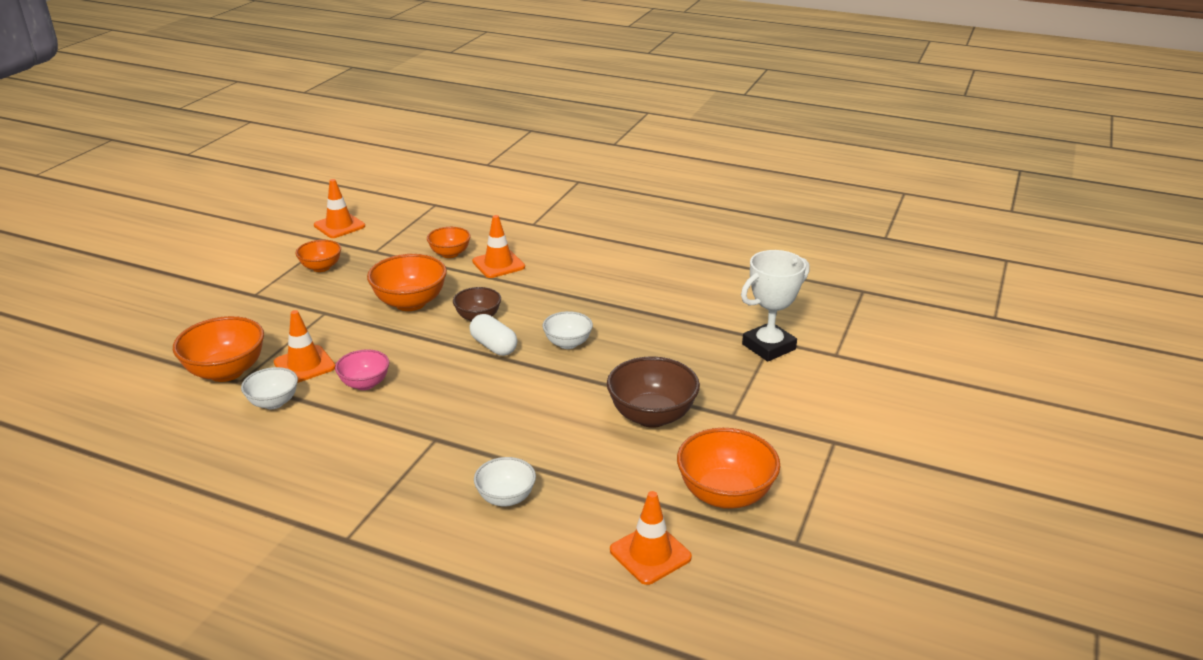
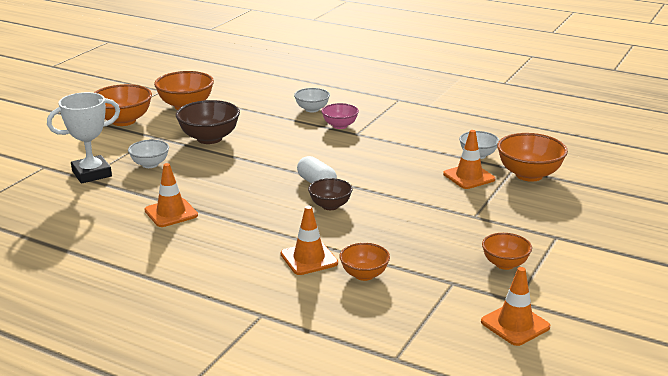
camera: 175 degrees left, 5 degrees down
(365, 384) = (415, 163): pink bowl -> pink bowl (340, 126)
(410, 303) = (396, 221): orange bowl -> orange bowl (123, 121)
(568, 343) = (254, 183): white bowl -> white bowl (150, 164)
(650, 554) = (239, 90): orange traffic cone -> orange traffic cone (171, 213)

